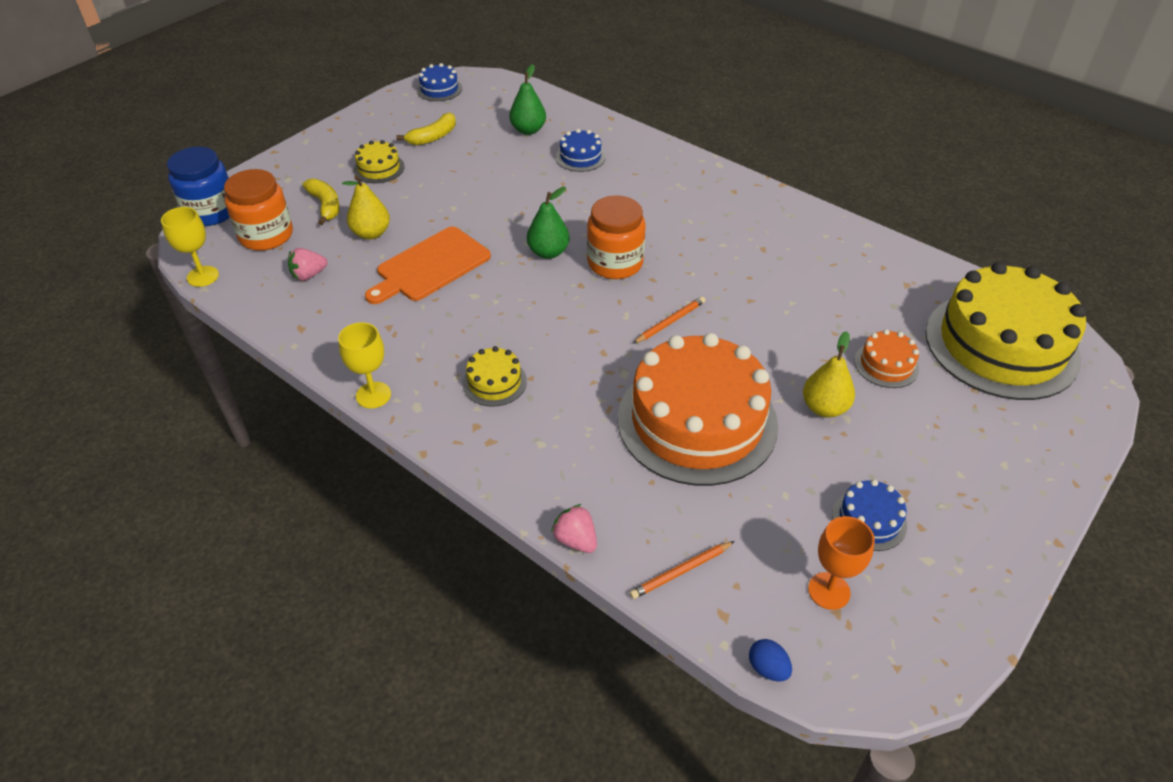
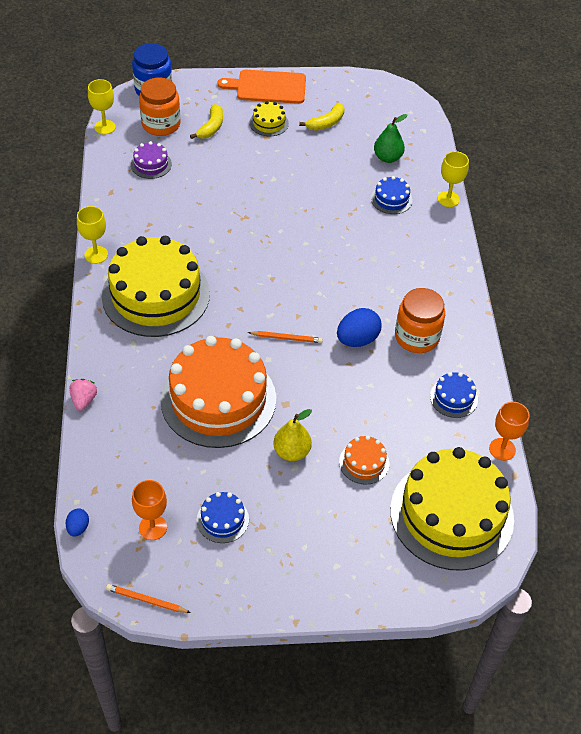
camera: 45 degrees right, 5 degrees up
(309, 275) = (151, 164): pink strawberry -> purple cake
(371, 233) = (211, 162): yellow pear -> none
(430, 266) = (213, 205): orange cutting board -> orange cutting board (268, 87)
(433, 137) = (326, 123): yellow banana -> yellow banana turned 45 degrees counterclockwise
(439, 89) = (376, 90): blue cake -> blue cake (453, 398)
(494, 382) = (156, 295): yellow cake -> yellow cake, size x2.38
(548, 252) = (284, 246): green pear -> none
(615, 263) = (309, 281): orange jar -> orange jar (417, 337)
(623, 128) = (448, 199): none -> yellow goblet
(681, 571) = (105, 456): orange pencil -> orange pencil (146, 600)
(726, 277) = (357, 339): none -> blue egg
(950, 269) = (502, 449): none -> orange goblet

